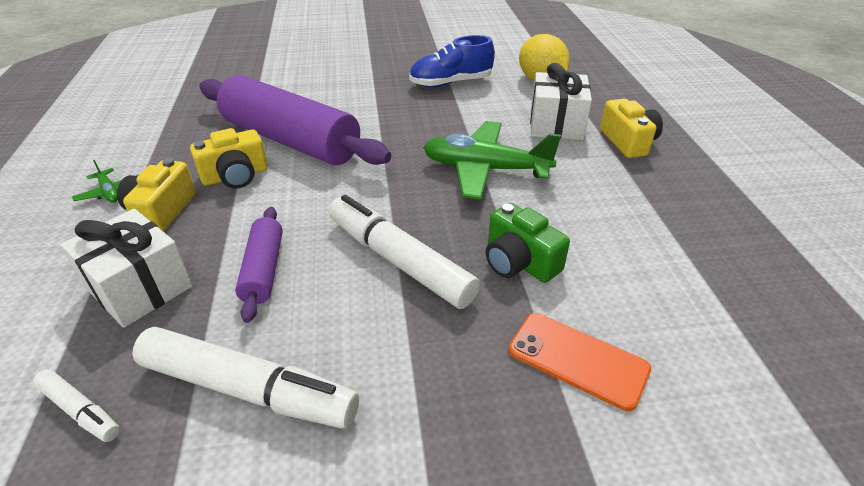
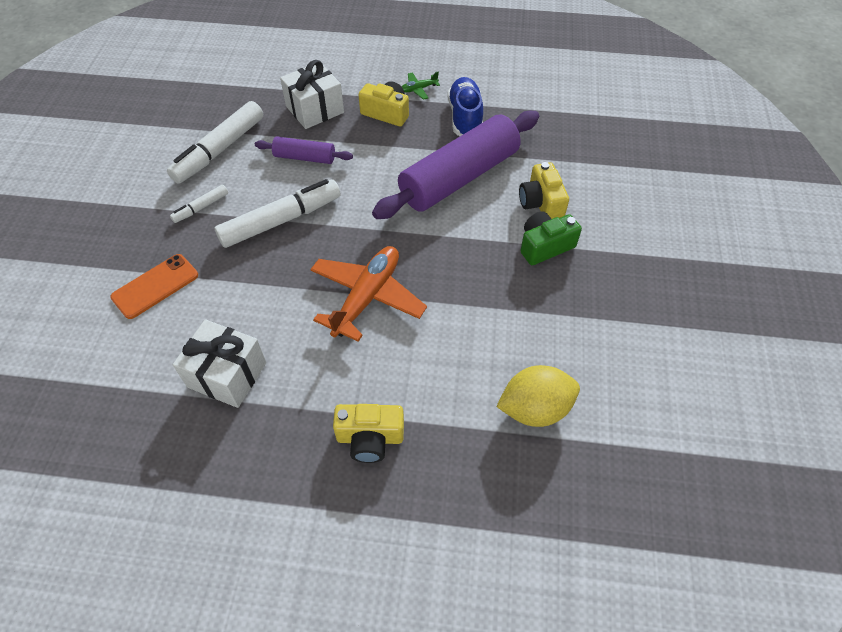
camera: 105 degrees right, 15 degrees up
(80, 410) = (240, 98): white marker -> white marker (201, 208)
(235, 176) = (416, 146): yellow camera -> yellow camera (541, 203)
(451, 83) = (546, 314): blue shoe -> blue shoe (465, 117)
(485, 169) = (367, 297): green plane -> orange plane
(519, 261) = (247, 284): green camera -> green camera (545, 246)
(556, 124) = (426, 383): white gift -> white gift (227, 374)

